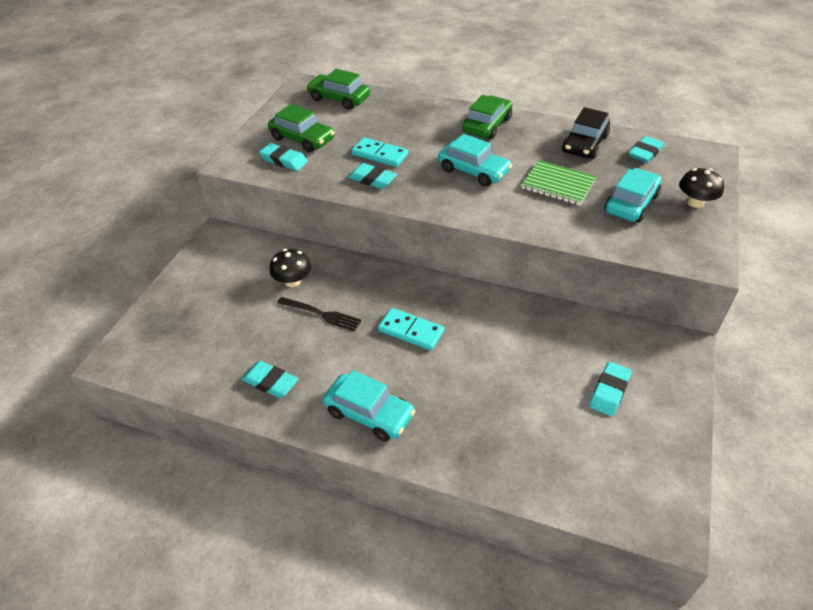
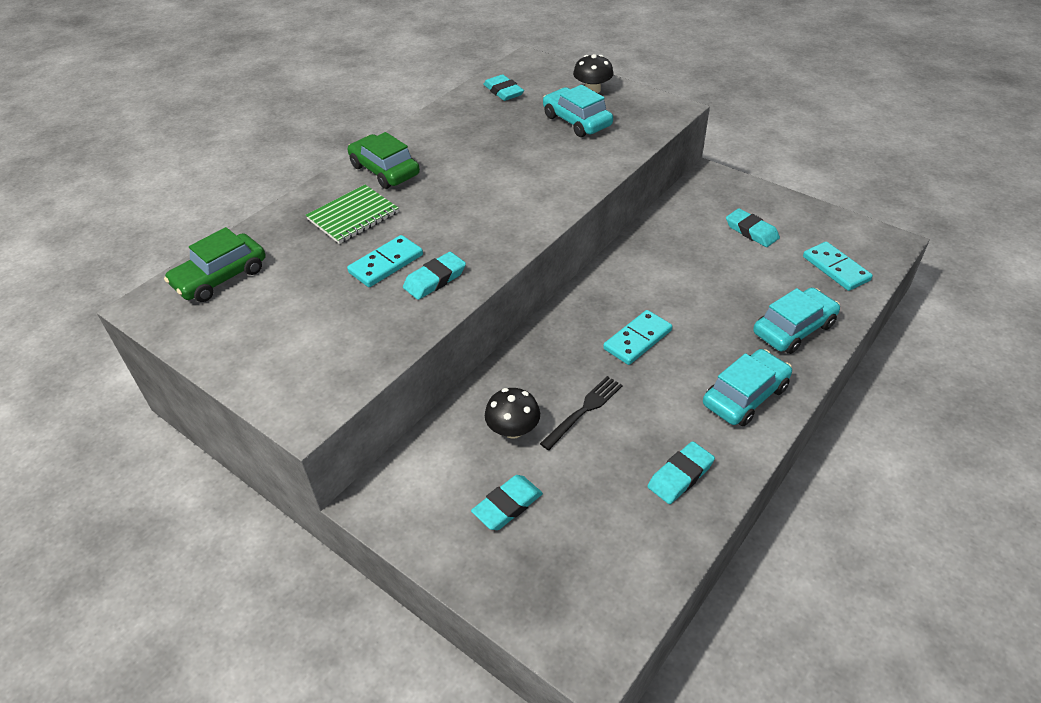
camera: 70 degrees left, 0 degrees up
(284, 160) = (337, 355): turquoise eraser -> turquoise eraser (507, 505)
(302, 139) = (297, 329): green car -> none
(473, 171) = (467, 200): turquoise car -> turquoise car (793, 329)
(558, 184) = (524, 152): green notebook -> green notebook (353, 216)
(584, 144) = (466, 119): black car -> none
(588, 473) = (836, 268): none -> turquoise domino

